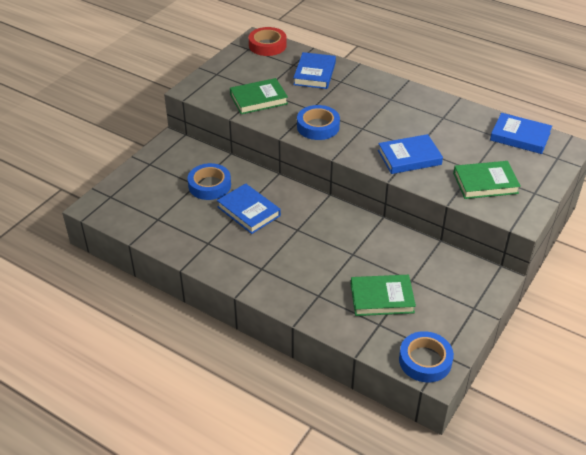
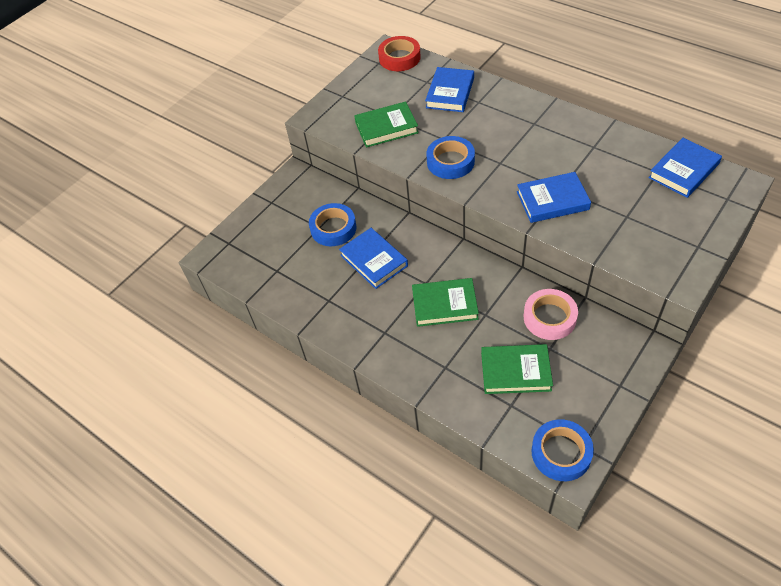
camera: 10 degrees right, 10 degrees up
(410, 256) = (549, 318): none -> pink tape
(485, 183) = (640, 234): green book -> green book (444, 305)
(520, 136) = (683, 171): blue book -> blue book turned 75 degrees counterclockwise

